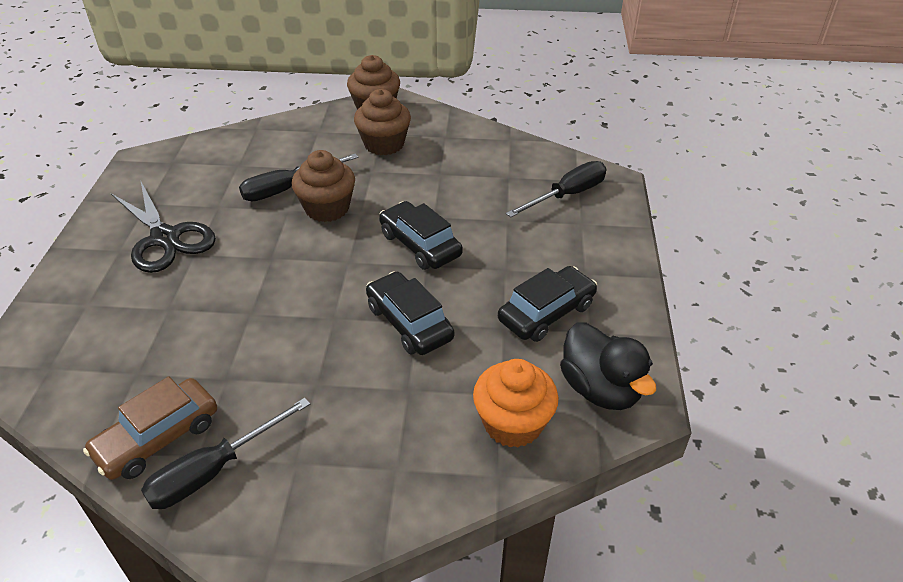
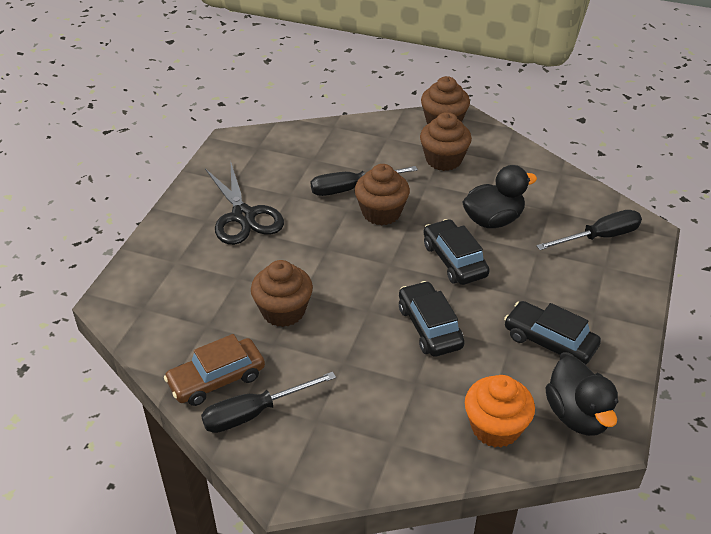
camera: 15 degrees right, 0 degrees up
(231, 337) = (283, 311): none -> brown cupcake
(452, 196) = (493, 220): none -> black duck
(546, 313) = (549, 341): black car -> black car turned 120 degrees counterclockwise

